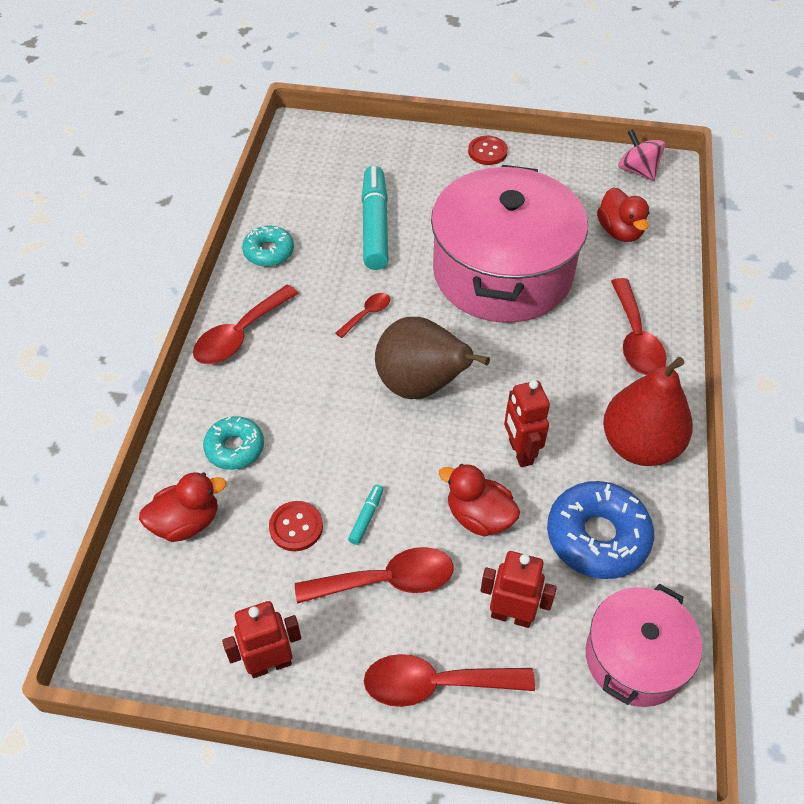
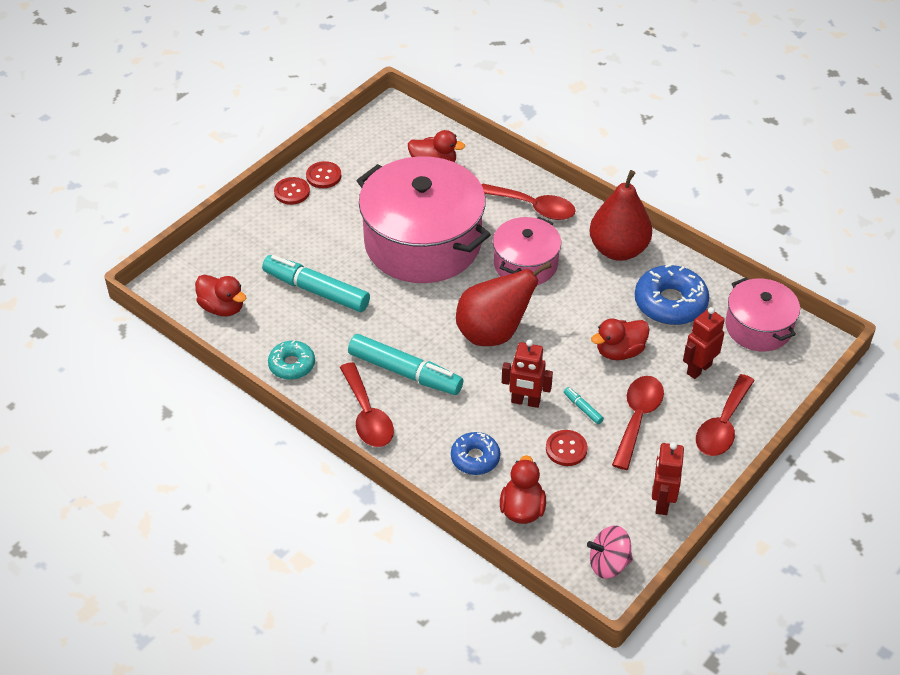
camera: 60 degrees left, 5 degrees down
(235, 448) = (475, 458): turquoise donut -> blue donut
(306, 175) = (222, 307): none -> red duck
(315, 338) = (405, 372): none -> turquoise marker
(367, 314) = (404, 333): red spoon -> none
(421, 386) = (493, 333): brown pear -> red pear
(520, 452) = (584, 308): red robot -> red robot (525, 401)
(528, 162) = (323, 176): none -> red button
(543, 369) = (525, 264): none -> pink pot
(637, 170) = (383, 125): pink spinning top -> pink spinning top (608, 563)

